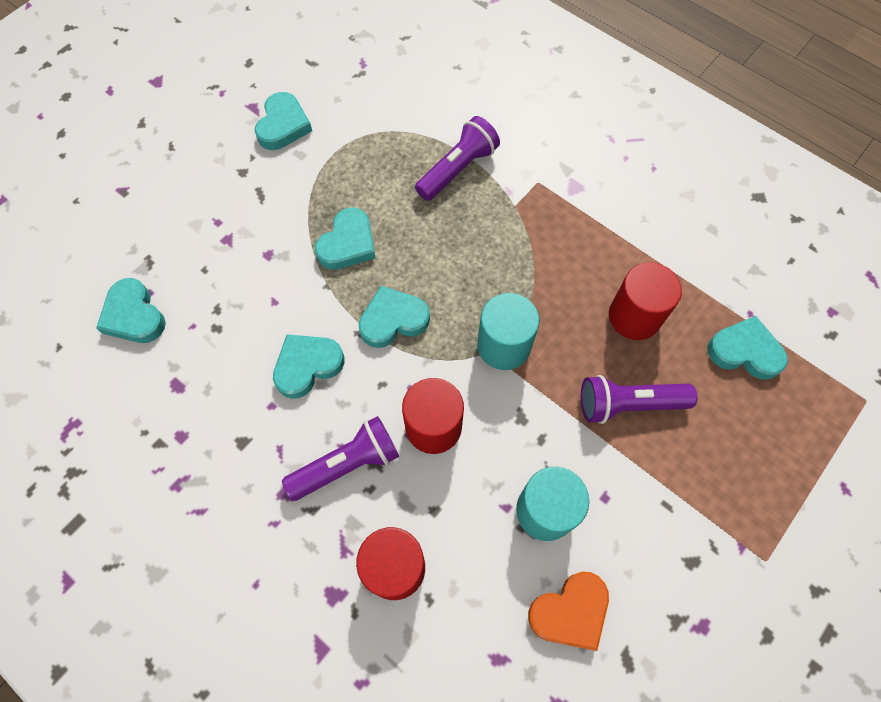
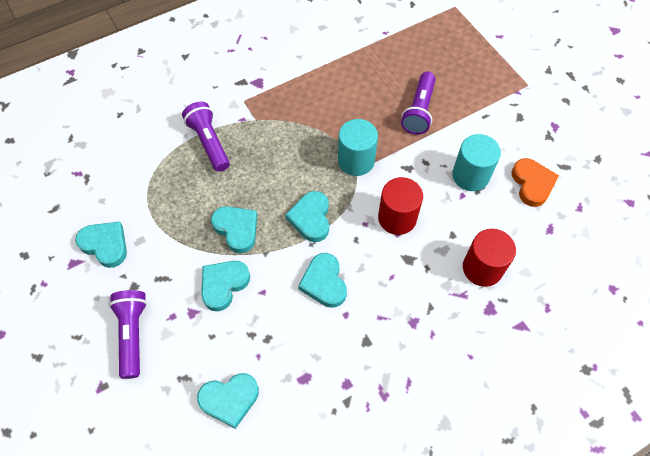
camera: 70 degrees left, 5 degrees down
(347, 464) = (405, 277): purple flashlight -> purple flashlight (132, 334)
(634, 316) = (364, 86): red cylinder -> none
(744, 351) = (407, 44): turquoise heart -> turquoise heart (223, 285)

